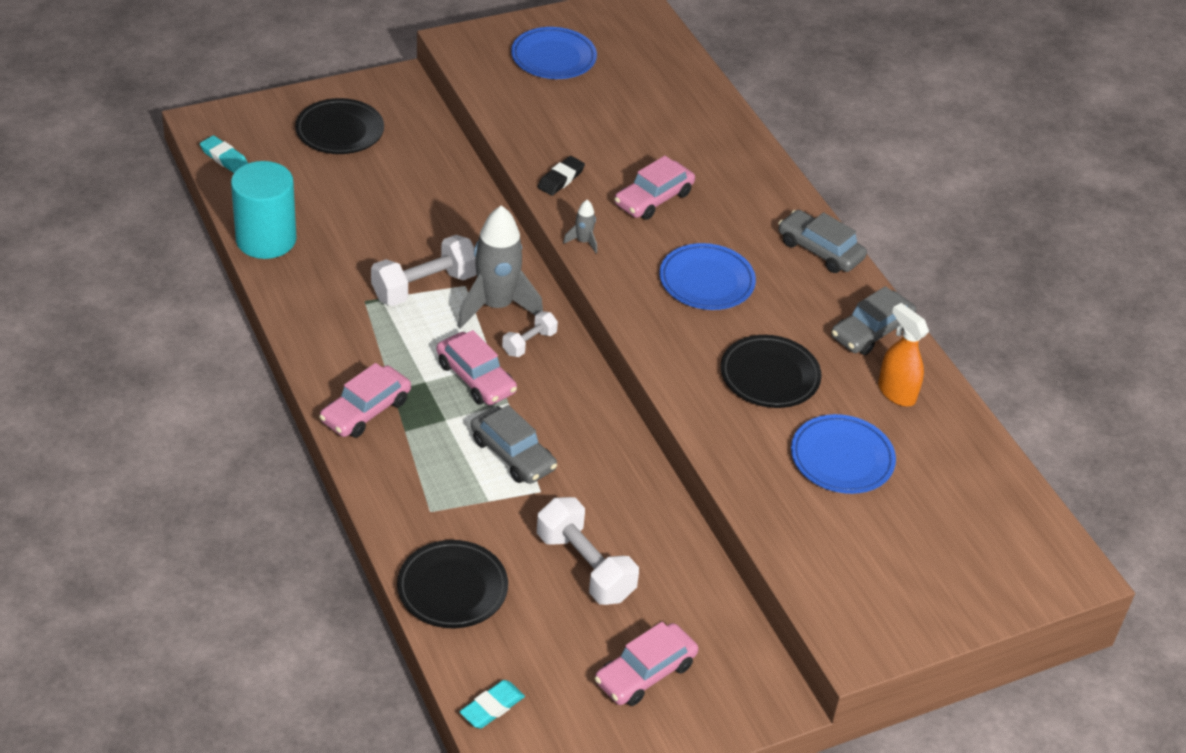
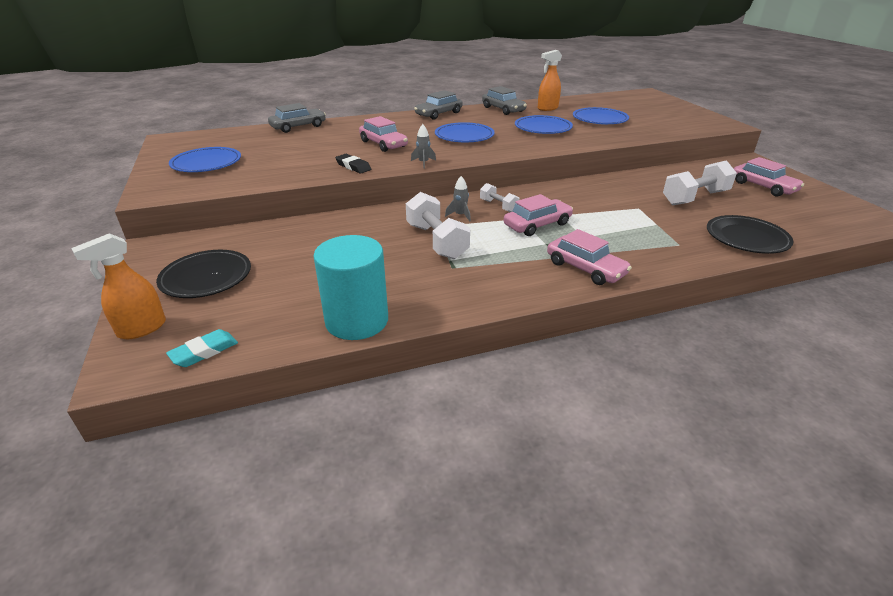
camera: 80 degrees left, 10 degrees down
(257, 115) = (141, 329): none -> orange spray bottle
(492, 707) = (835, 228): turquoise eraser -> none
(496, 306) = (460, 215): grey rocket -> grey rocket, size x0.42
(512, 454) = (609, 215): grey car -> grey car (298, 127)
(769, 376) = (543, 128): black plate -> blue plate

